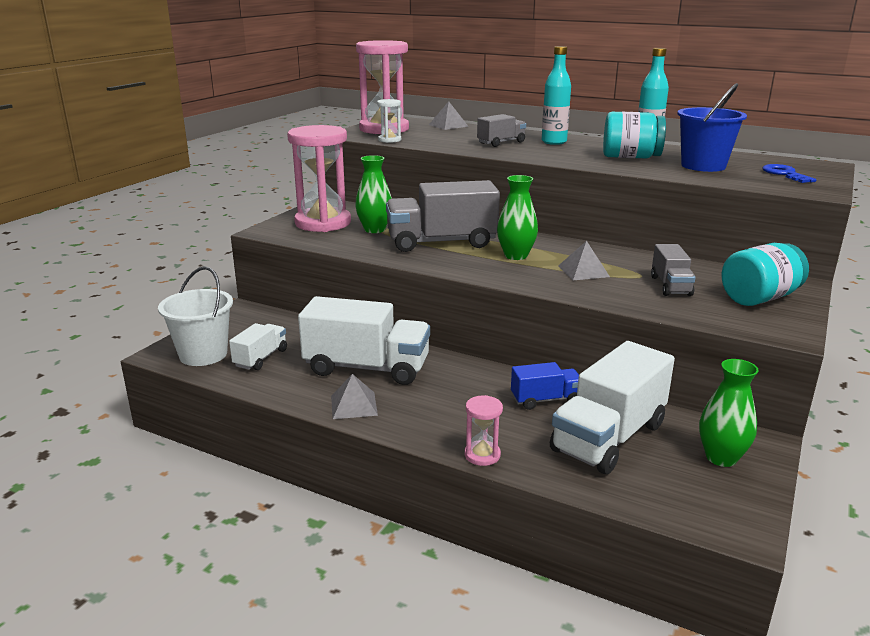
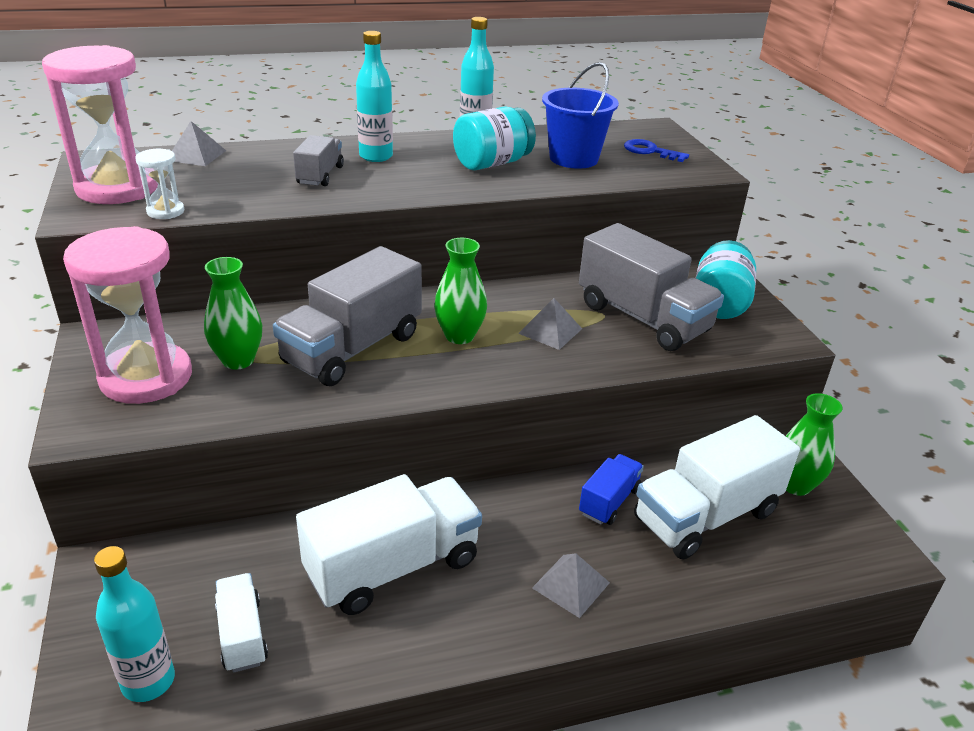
camera: 45 degrees left, 10 degrees up
(203, 354) = (148, 681): white bucket -> turquoise bottle
(354, 405) = (450, 632): grey pyramid -> grey pyramid (571, 585)
(482, 455) = (645, 611): pink hourglass -> none
(609, 437) = (706, 516): white truck -> white truck turned 60 degrees clockwise
(670, 286) = (643, 318): grey truck -> grey truck, size x1.93

